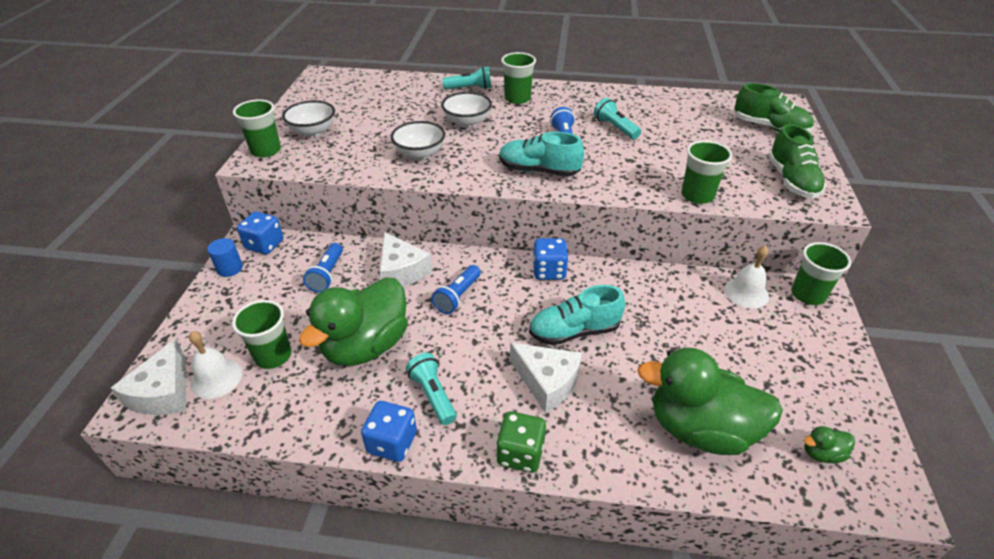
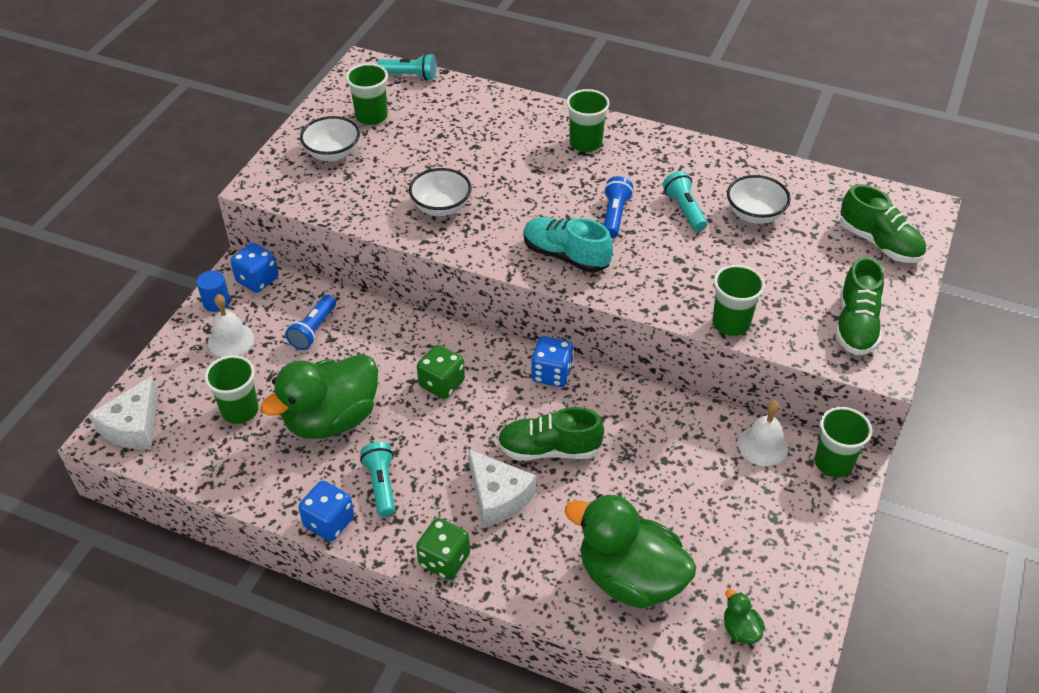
camera: 15 degrees right, 5 degrees up
(216, 378) = (183, 422): white bell -> white bell (230, 340)
(266, 150) = (276, 173): green cup -> green cup (371, 116)
(401, 271) = (392, 341): white cheese -> none
(458, 296) = (442, 384): blue flashlight -> green dice
(467, 122) = (511, 170): white bowl -> white bowl (754, 214)
(469, 88) = (533, 117): turquoise flashlight -> turquoise flashlight (410, 76)
(574, 331) = (549, 449): turquoise shoe -> green shoe
(821, 453) = (740, 630): green duck -> green duck turned 60 degrees clockwise

